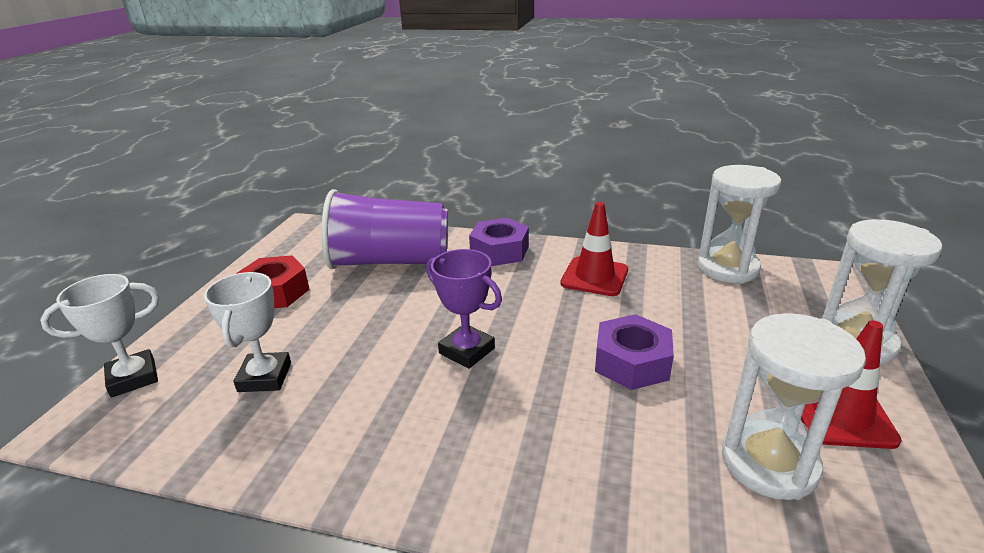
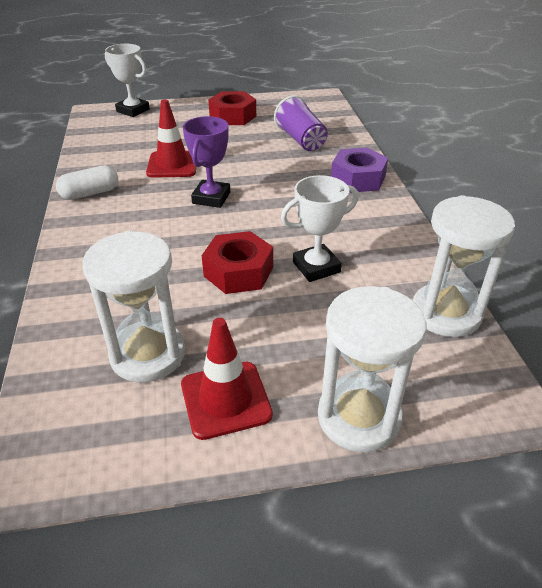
camera: 65 degrees right, 10 degrees up
(265, 377) = (150, 142): white trophy -> white trophy (316, 267)
(363, 469) = (90, 193): none -> white capsule
(390, 261) = (301, 140): purple cup -> purple cup, size x0.60
(594, 277) = (355, 233): red traffic cone -> red traffic cone (172, 165)
(632, 362) = (238, 272): purple nut -> red nut

